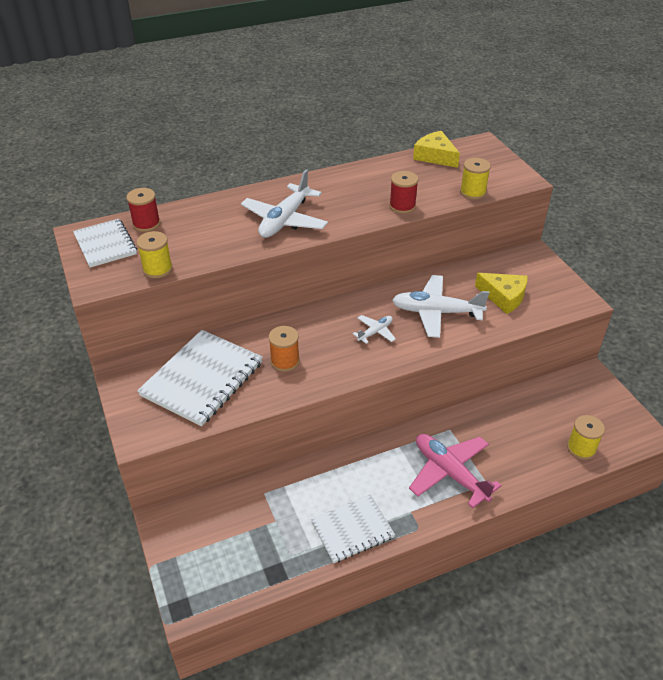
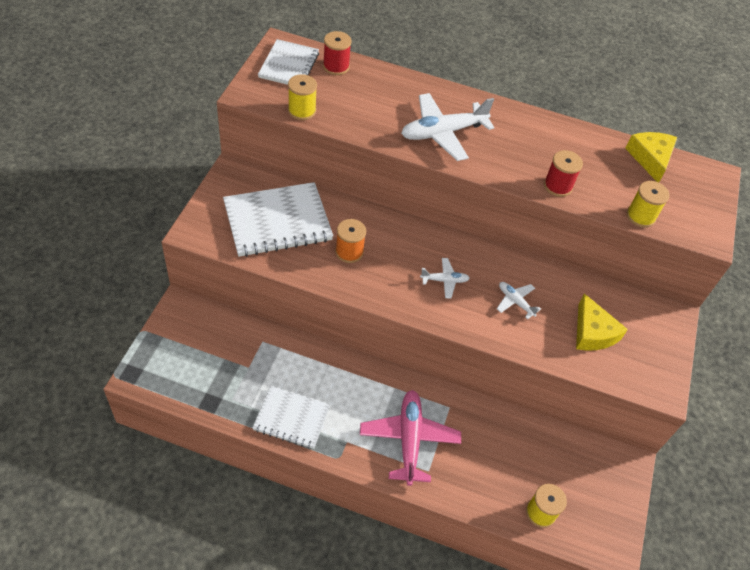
camera: 35 degrees right, 10 degrees up
(436, 312) = (515, 302): white plane -> white plane, size x0.51

